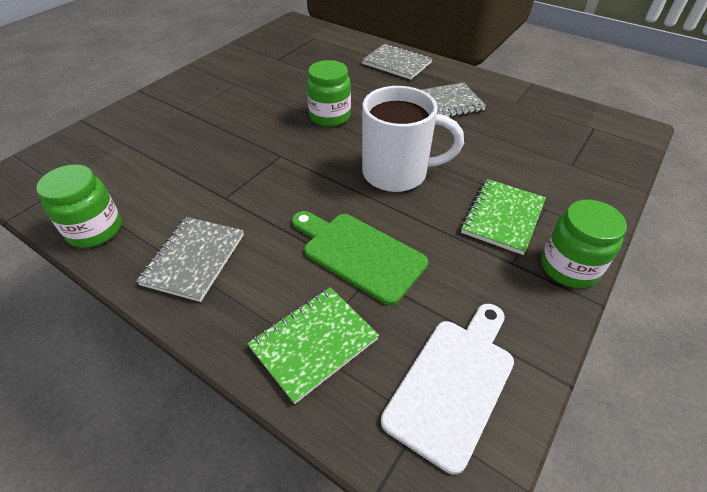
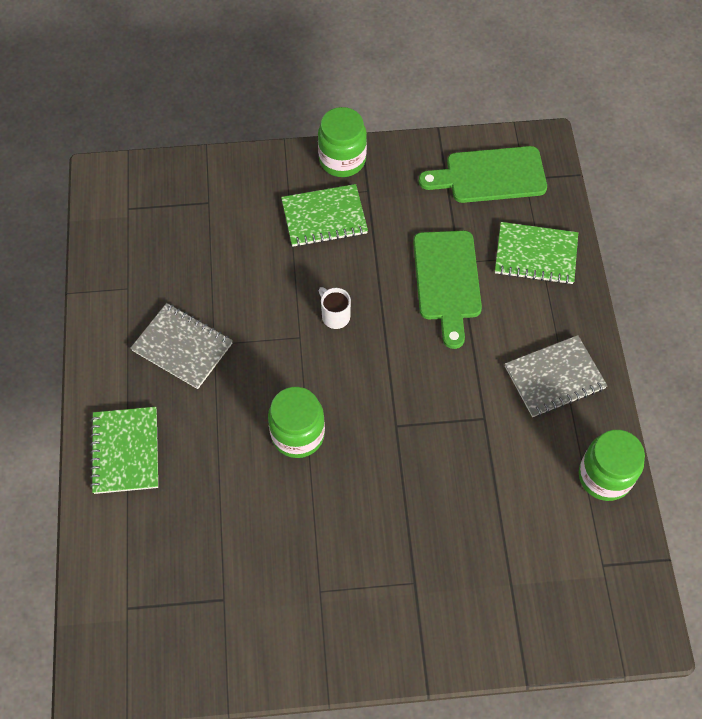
camera: 130 degrees left, 15 degrees up
(396, 63) = (126, 451): grey notebook -> green notebook
(397, 173) = (335, 316): white mug -> white mug, size x0.42
(453, 383) = (490, 176): white cutting board -> green cutting board

